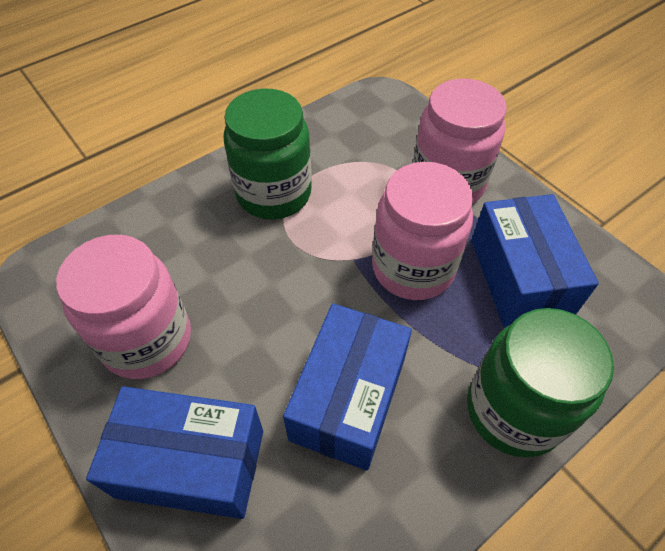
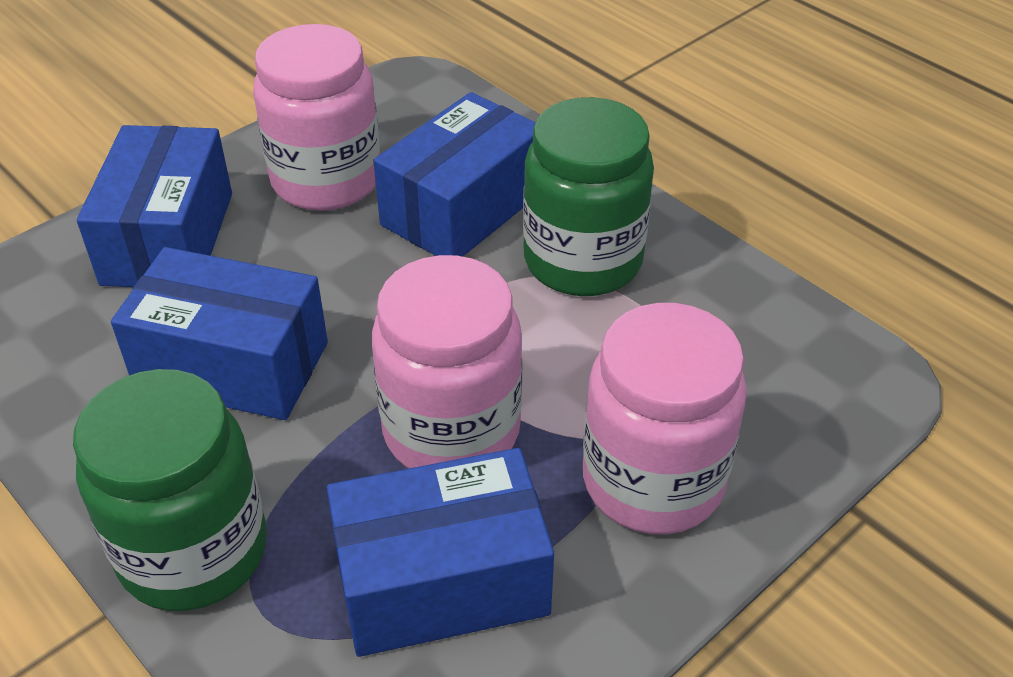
camera: 85 degrees right, 10 degrees down
(206, 252) = (462, 208): none -> blue box

